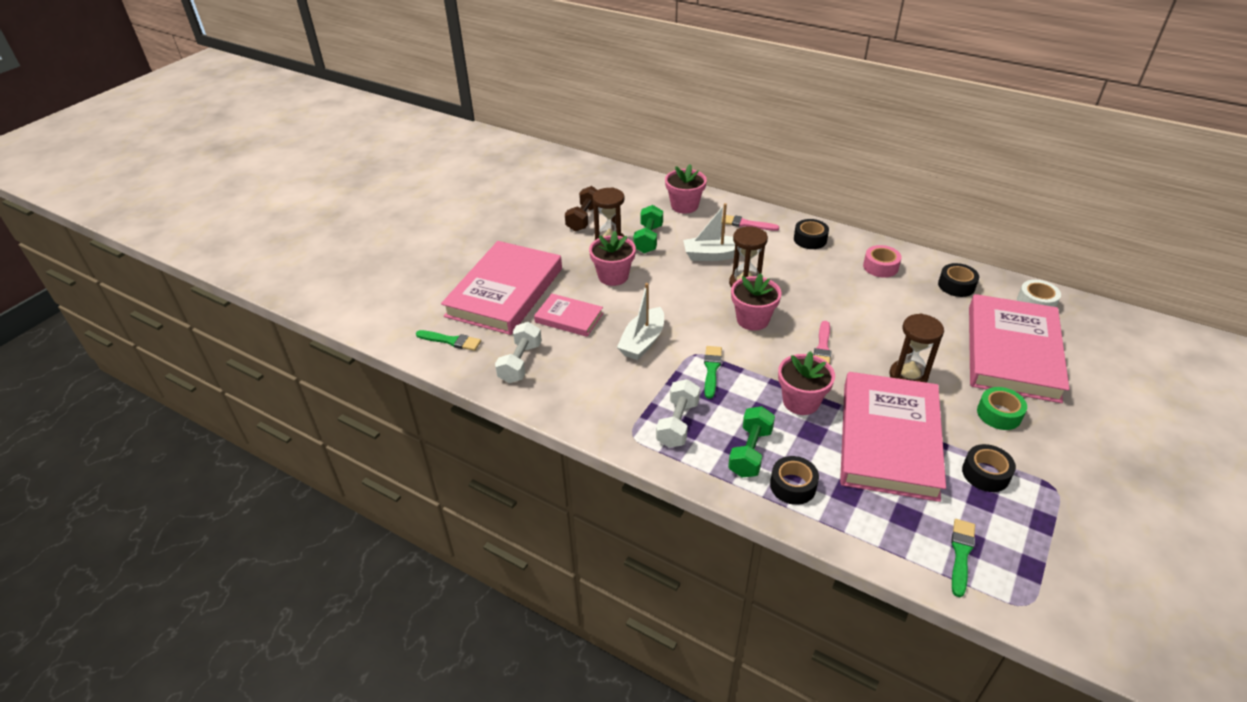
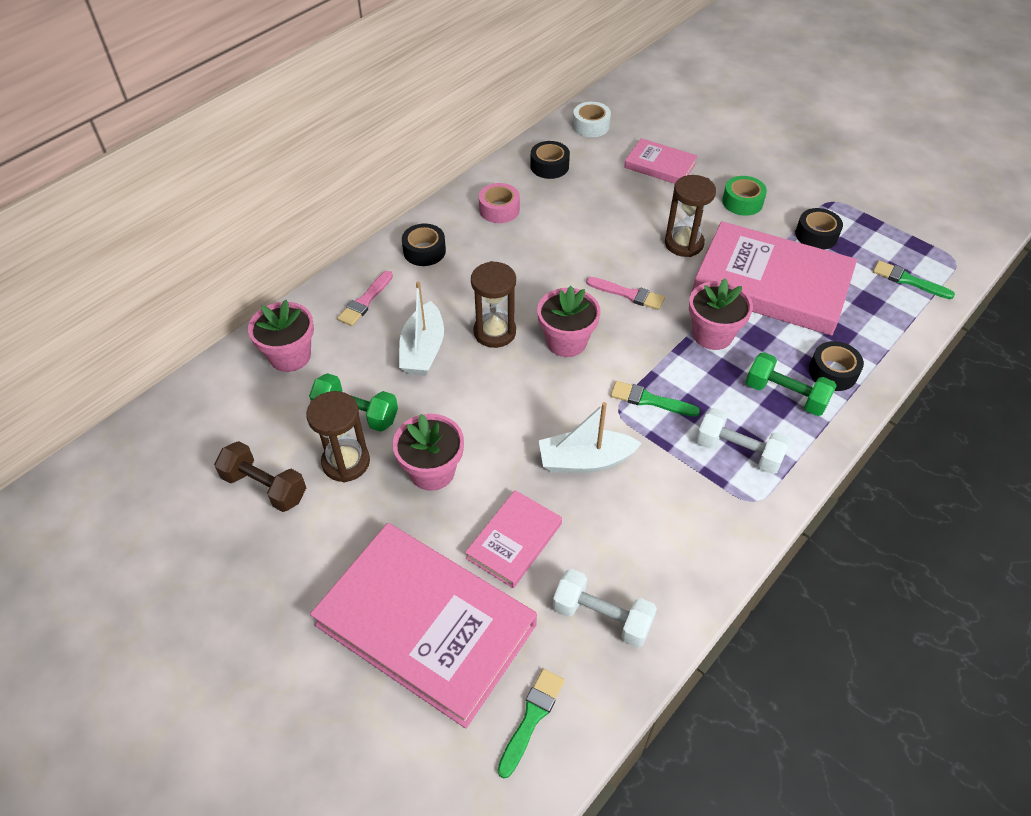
camera: 80 degrees left, 10 degrees up
(642, 342) = (585, 460): white boat -> white boat turned 135 degrees clockwise
(1012, 352) = (660, 165): pink book -> pink book, size x0.50

